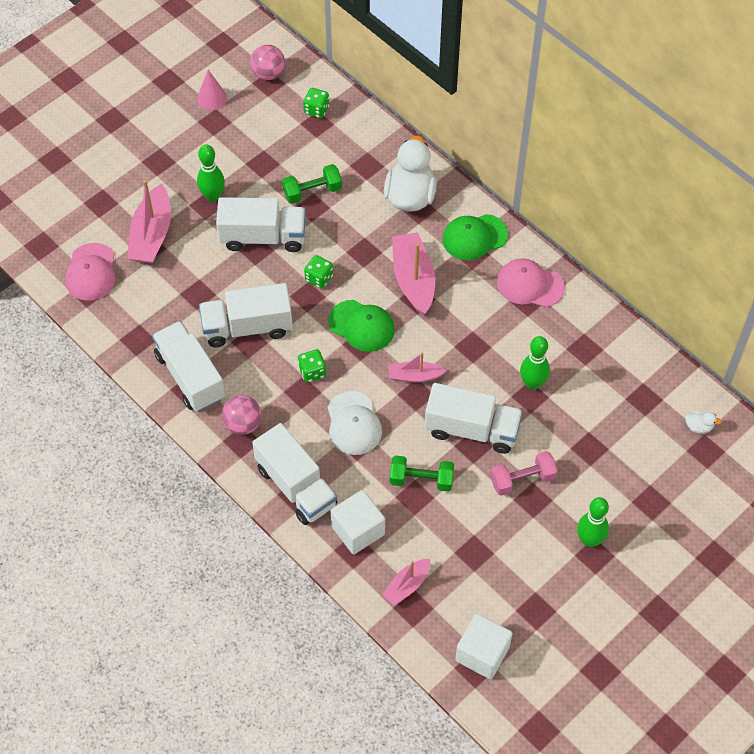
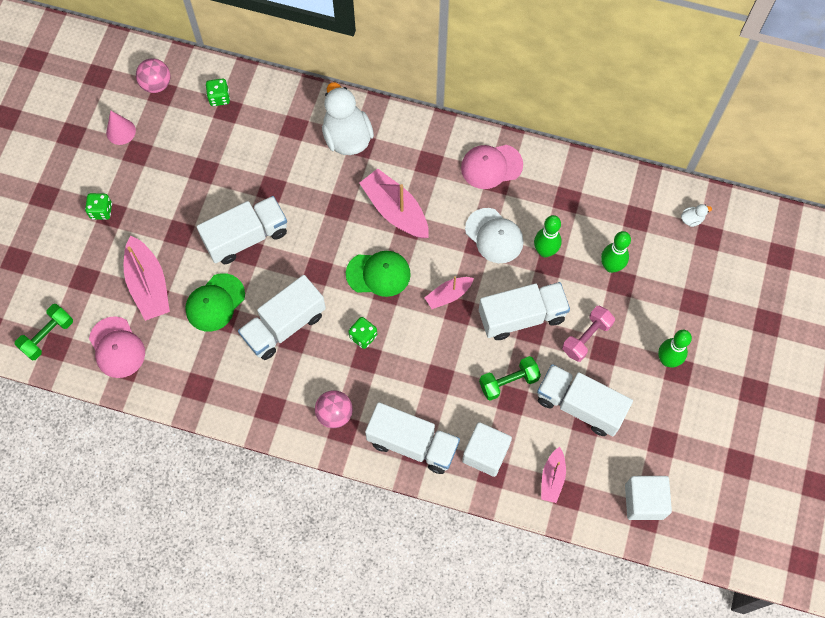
camera: 30 degrees left, 10 degrees up
(190, 377) = (264, 396): white truck -> white truck (580, 405)
(213, 196) = (179, 222): green bowling pin -> green bowling pin (611, 266)
(312, 192) = (262, 175): green dumbbell -> green dumbbell (48, 336)
(319, 278) = (317, 250): green dice -> green dice (101, 211)
(353, 423) = (425, 363): white cap -> white cap (494, 236)
(474, 237) = (422, 147): green cap -> green cap (215, 302)

